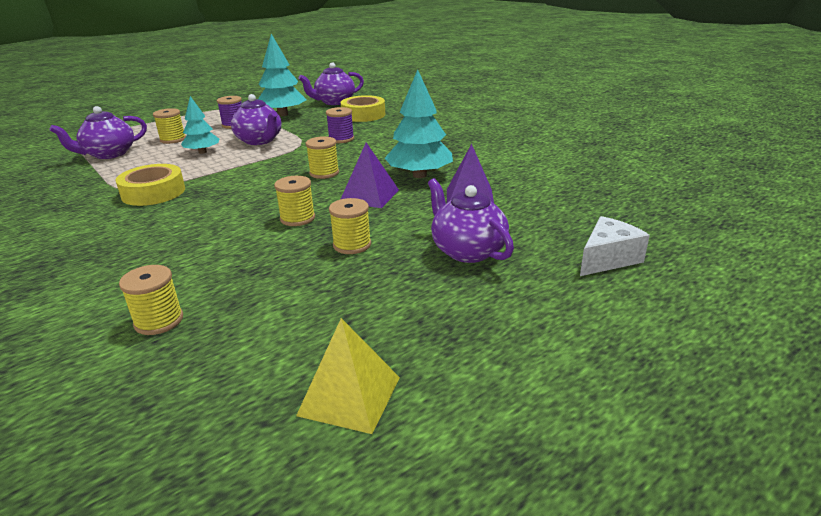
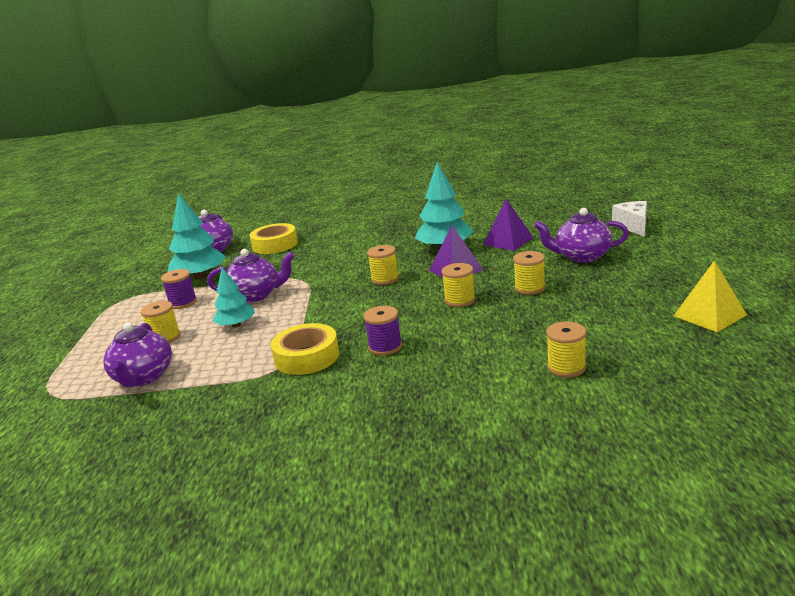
camera: 50 degrees left, 5 degrees down
(341, 139) = (318, 262): purple spool -> purple spool (385, 347)

